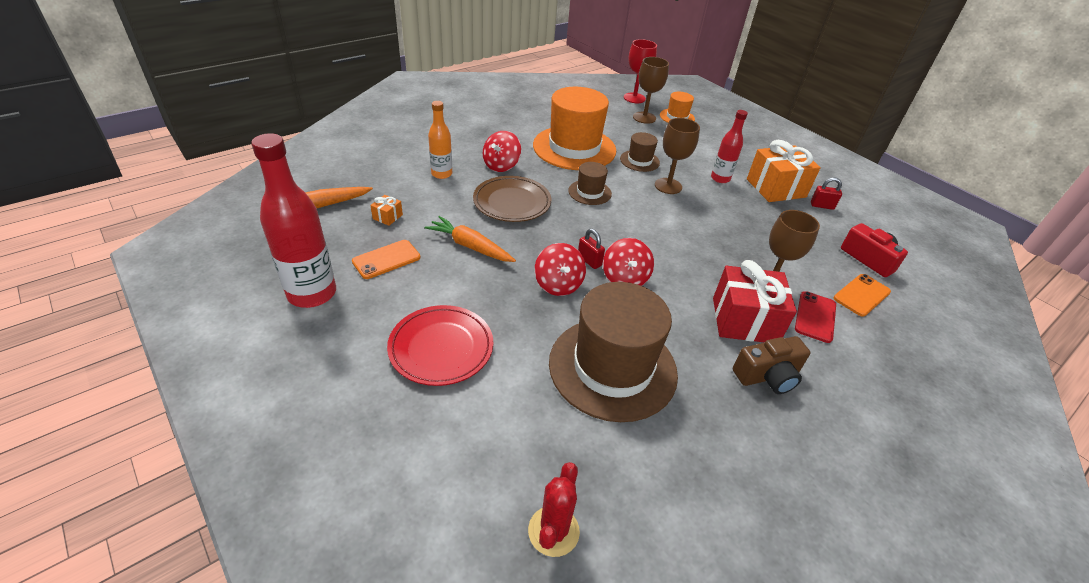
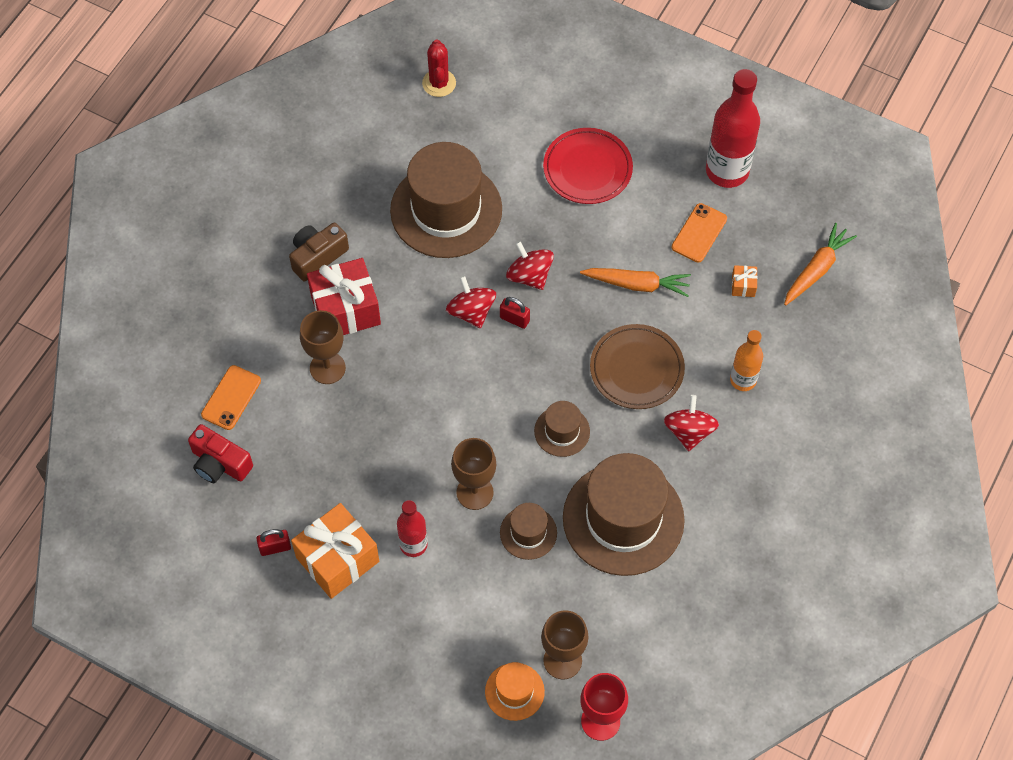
camera: 160 degrees right, 20 degrees up
(574, 148) = (623, 519): orange hat -> brown hat
(815, 317) = (278, 345): red phone -> none

